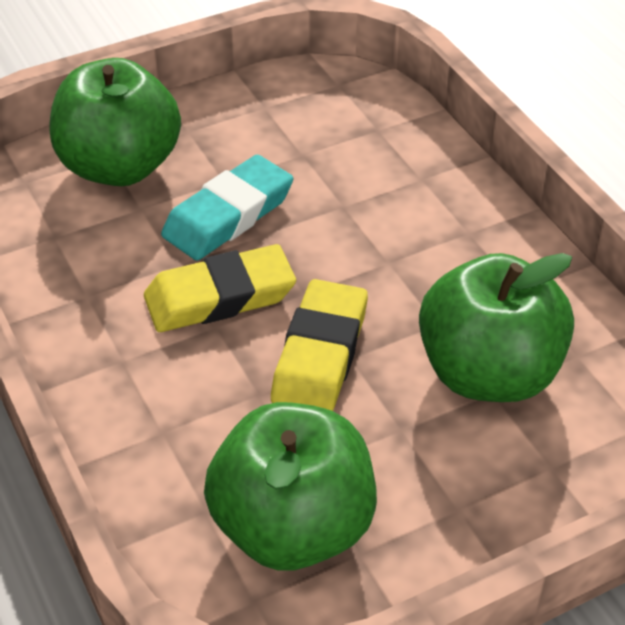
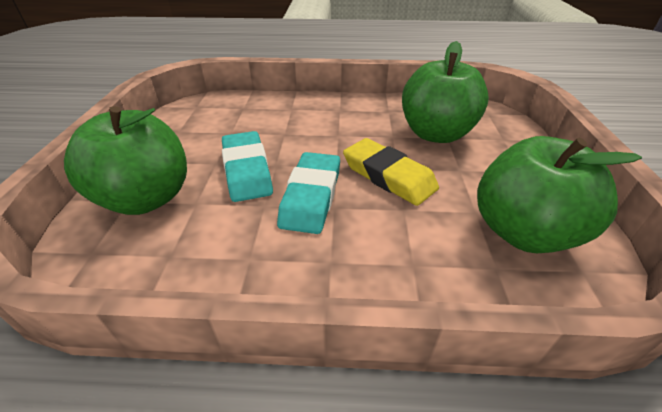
camera: 60 degrees left, 5 degrees down
(220, 297) = (311, 196): yellow eraser -> turquoise eraser

